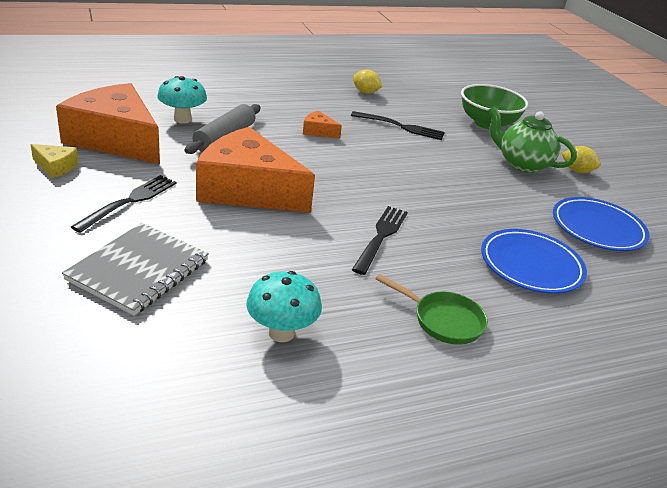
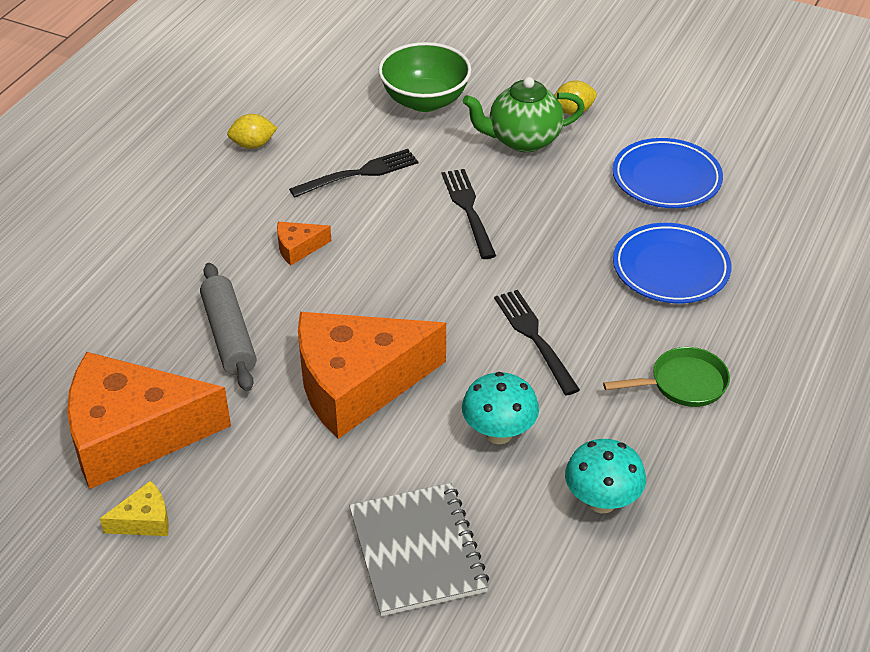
camera: 40 degrees left, 10 degrees up
(129, 201) = (284, 493): black fork -> black fork (468, 210)
(182, 119) = (146, 347): turquoise mushroom -> turquoise mushroom (499, 433)

